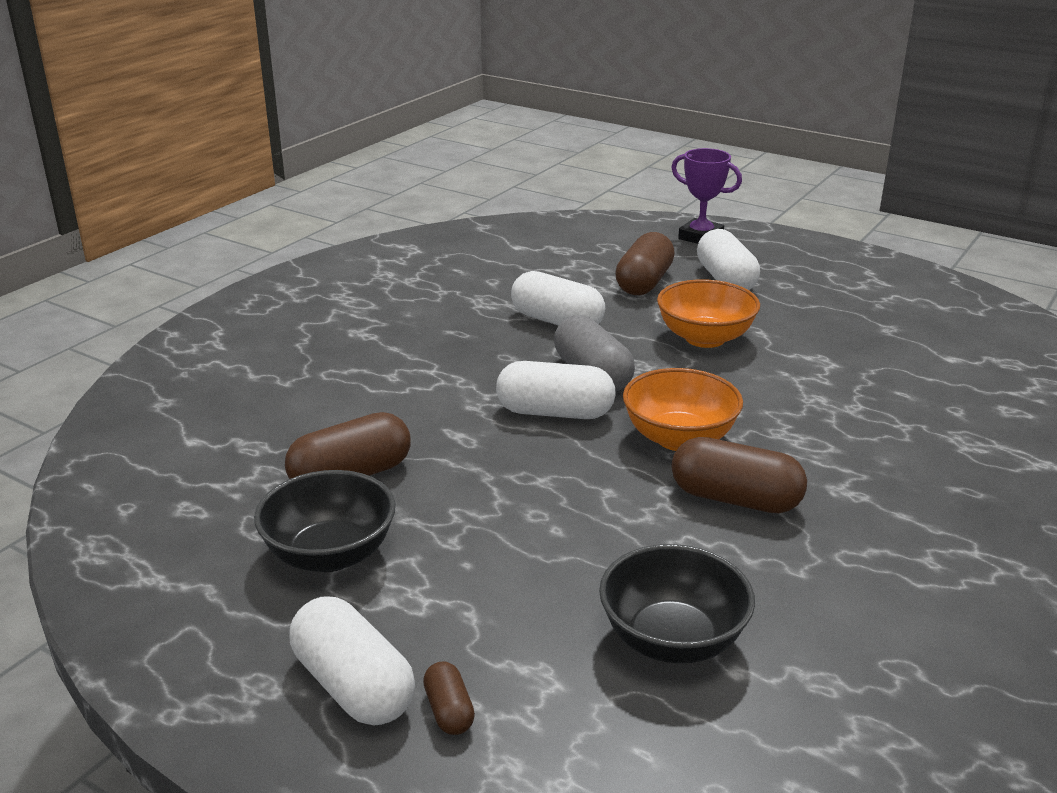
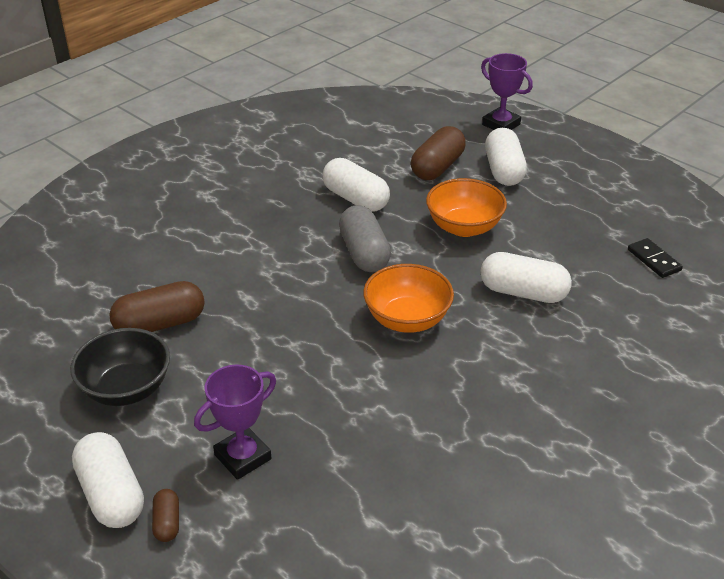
camera: 10 degrees right, 10 degrees up
(526, 616) = (242, 457): none -> purple trophy
(555, 412) = (323, 285): white capsule -> white capsule (523, 292)
(672, 639) = (336, 489): black bowl -> none
(735, 499) = (427, 378): brown capsule -> none
(948, 350) = (654, 260): none -> black domino

